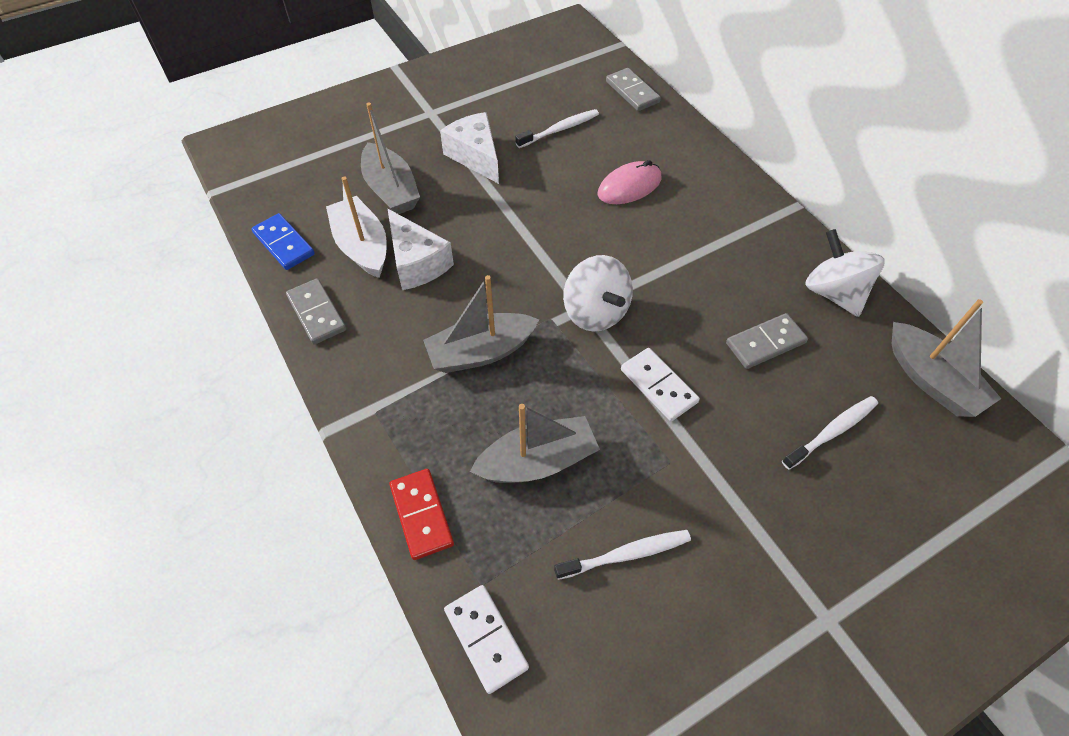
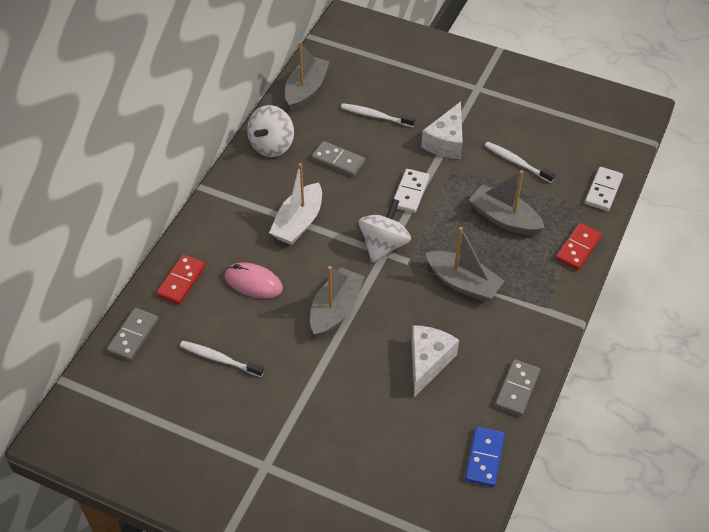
camera: 125 degrees left, 5 degrees down
(362, 246) = (443, 405): white boat -> white boat (298, 222)
(391, 190) = (376, 428): grey boat -> grey boat (335, 310)
(475, 156) = (295, 396): white cheese -> white cheese (446, 142)
(672, 141) = (181, 281): none -> red domino

